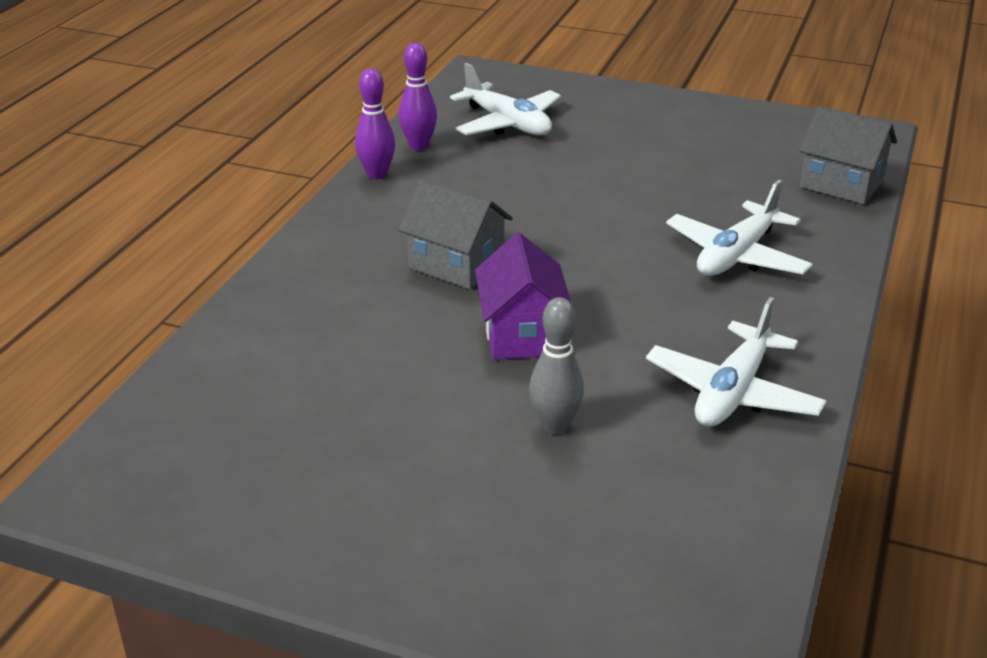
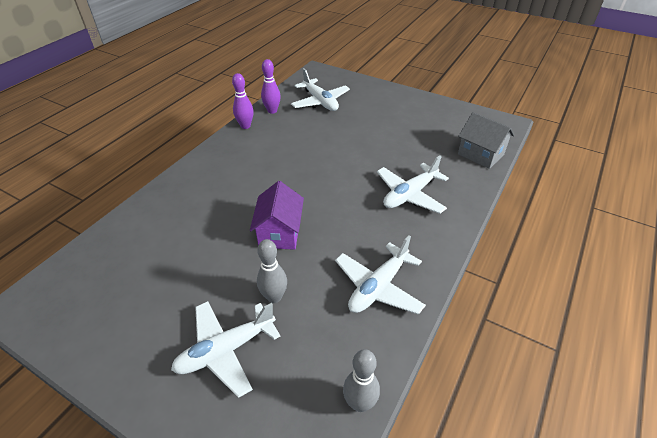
camera: 10 degrees right, 10 degrees up
(456, 264) = (263, 184): grey house -> none
(503, 507) = (226, 350): none -> white plane
(763, 547) = (360, 403): none -> grey bowling pin

